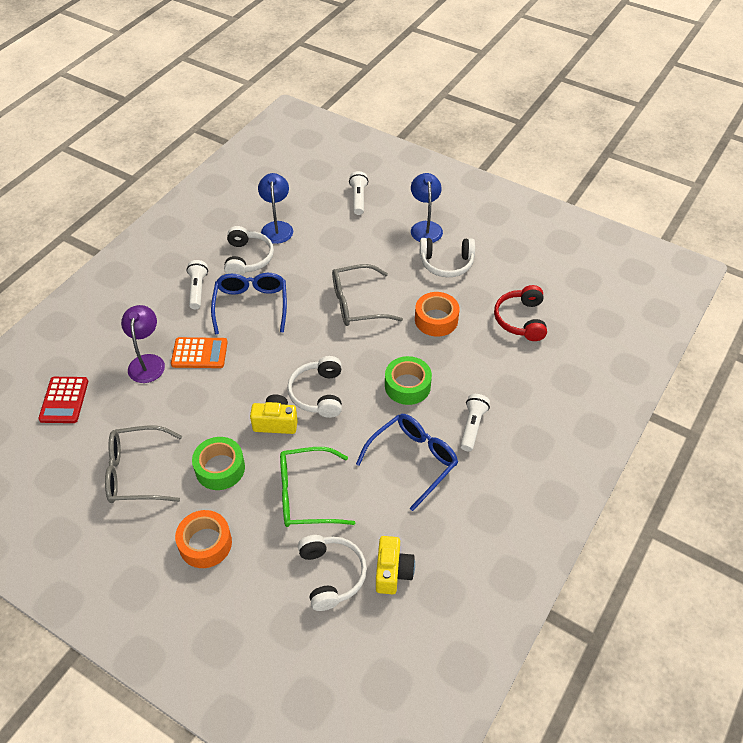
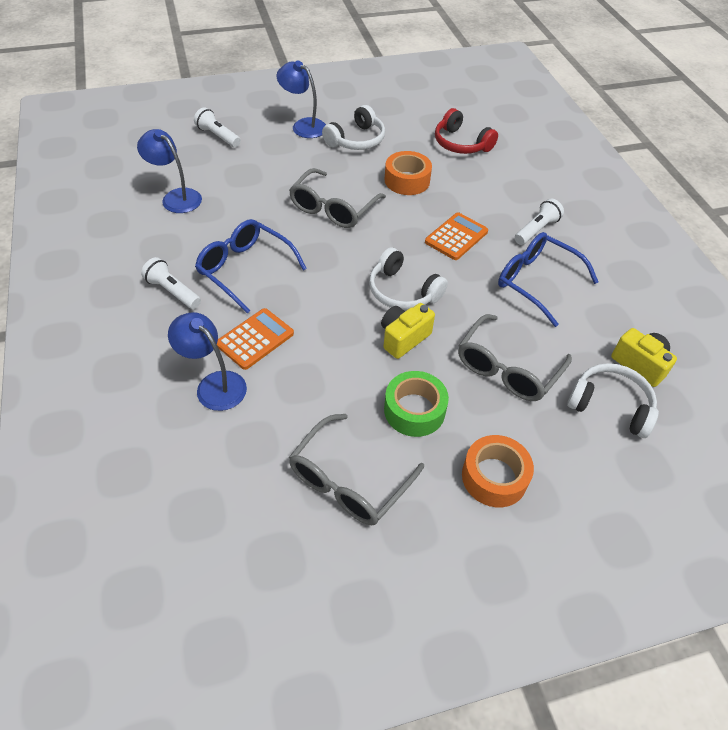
camera: 50 degrees left, 0 degrees up
(64, 400) = (175, 488): red calculator -> none
(147, 362) = (214, 384): purple lamp -> blue lamp
(248, 258) = (185, 237): white headphones -> none
(306, 495) = (507, 368): green glasses -> grey glasses
(407, 386) = (456, 237): green tape -> orange calculator
(413, 461) = (537, 282): blue glasses -> blue glasses turned 45 degrees counterclockwise
(472, 426) = (536, 230): white flashlight -> white flashlight turned 75 degrees clockwise

